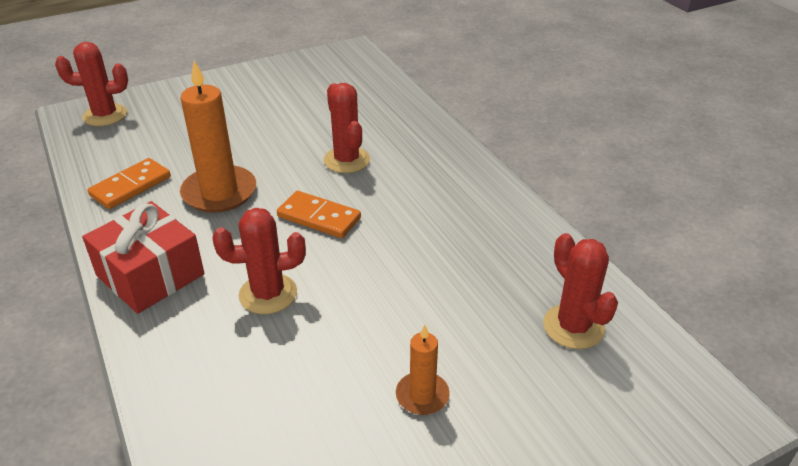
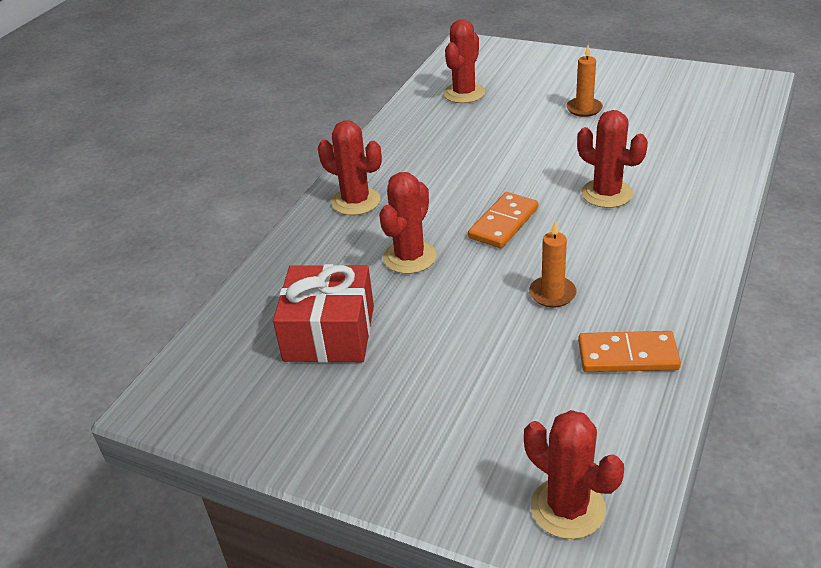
camera: 125 degrees left, 0 degrees up
(150, 275) = (680, 253): red gift -> red gift (329, 333)
(219, 192) = (552, 294): orange candle -> orange candle, size x0.53
(319, 217) = (503, 223): orange domino -> orange domino turned 45 degrees clockwise
(449, 169) = (356, 201): none -> red cactus

